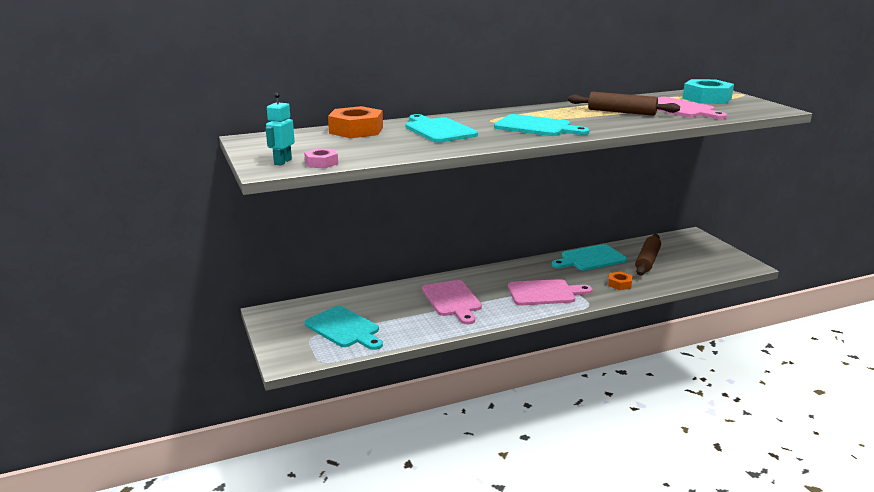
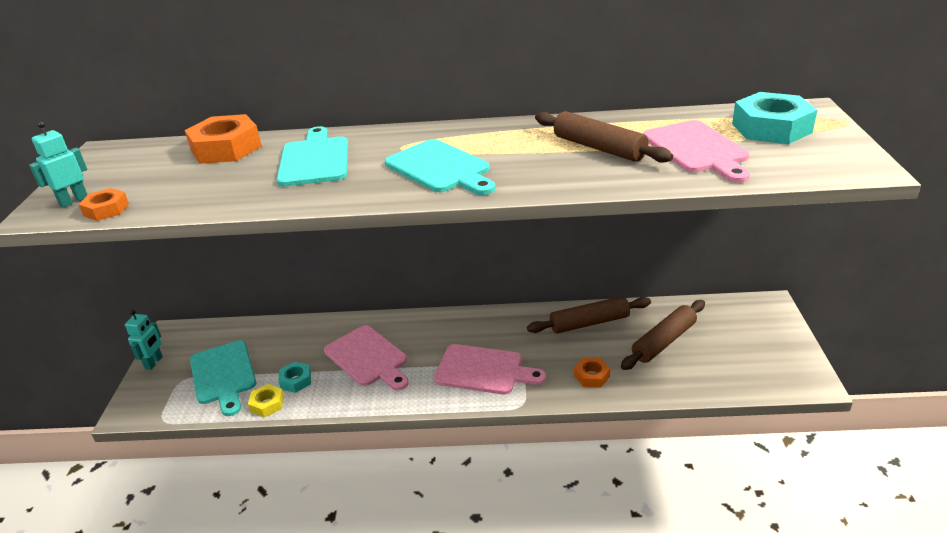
camera: 25 degrees right, 10 degrees up
(271, 332) = (154, 363): none -> turquoise robot
(321, 163) = (106, 210): pink nut -> orange nut
(401, 337) = (267, 404): none -> yellow nut
(409, 321) = (296, 381): none -> turquoise nut
(452, 300) = (368, 358): pink cutting board -> pink cutting board turned 45 degrees counterclockwise
(590, 259) = (589, 323): turquoise cutting board -> brown rolling pin

